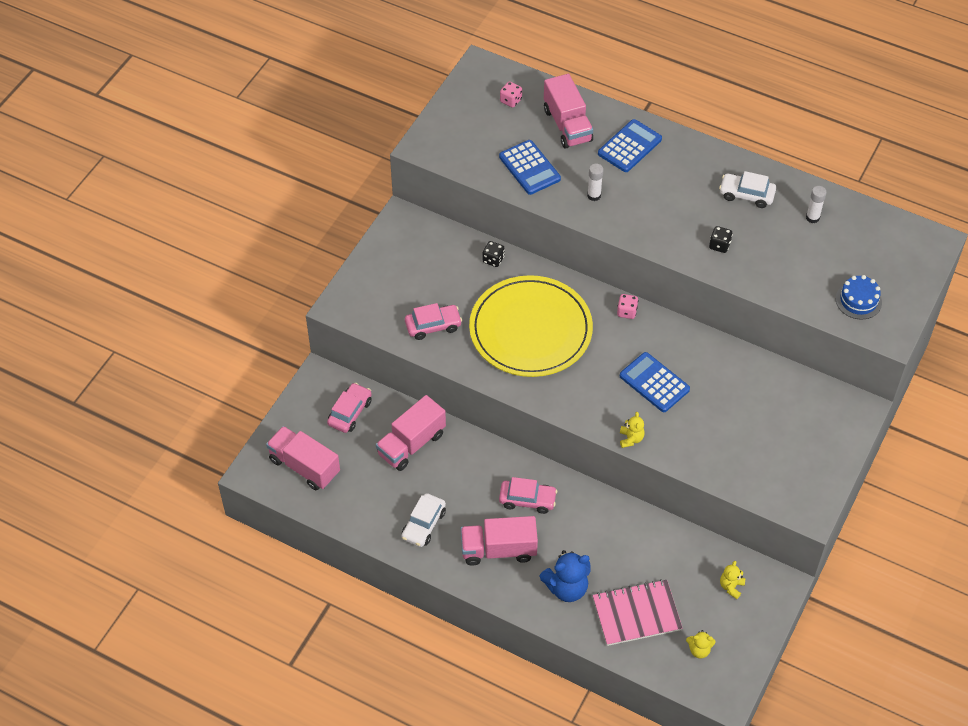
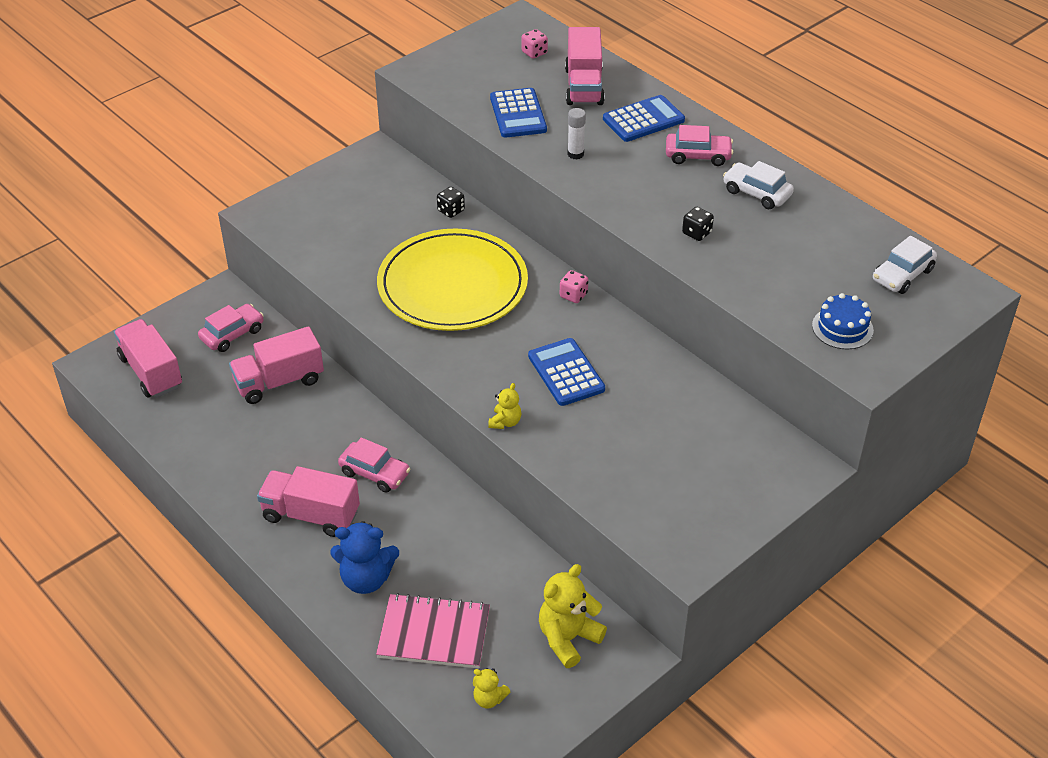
camera: 20 degrees right, 10 degrees down
(423, 524) = (242, 465): white car -> white car (902, 275)
(433, 326) = (346, 255): pink car -> pink car (698, 156)
(731, 586) = (568, 638): yellow teddy bear -> yellow teddy bear, size x1.85
(812, 218) = (826, 233): white glue stick -> none

